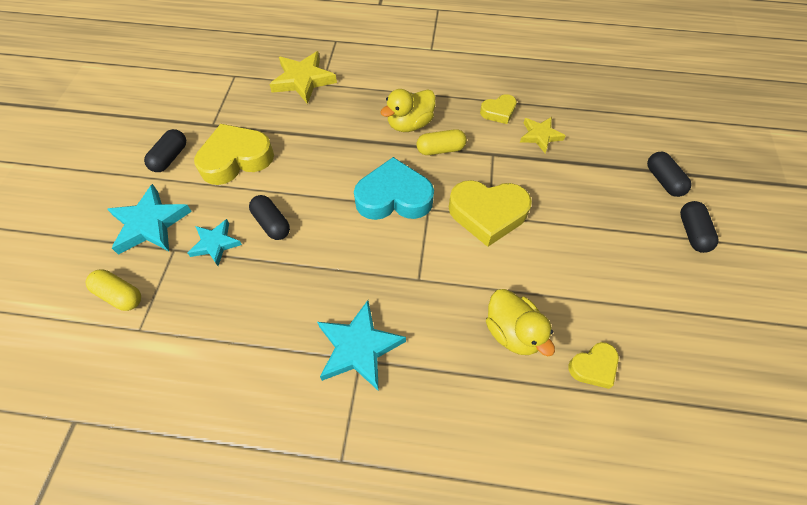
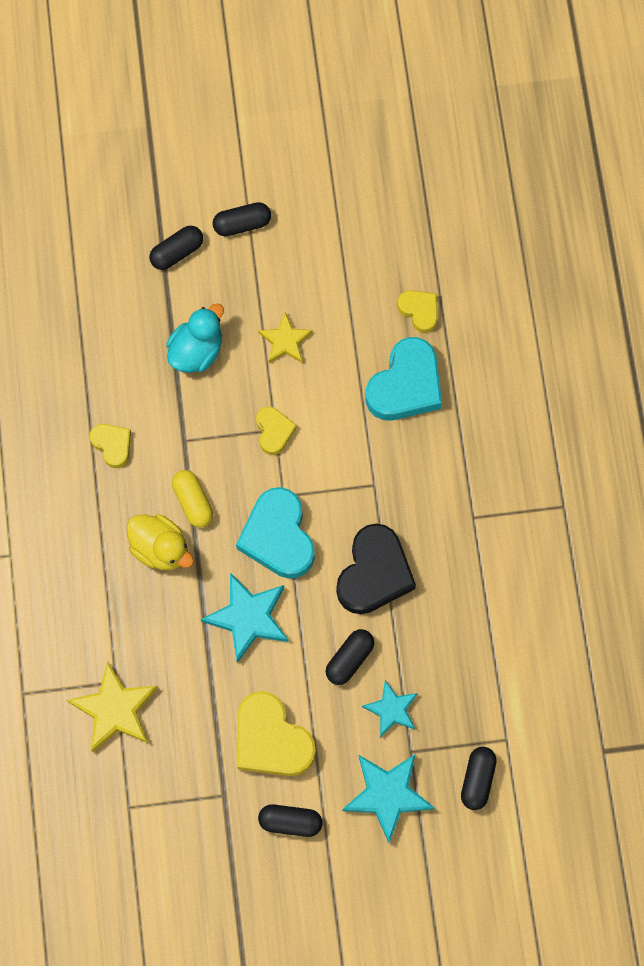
camera: 105 degrees left, 15 degrees up
(120, 295) = (477, 779): yellow capsule -> black capsule
(337, 259) = (374, 573): none -> black heart
(358, 347) = (462, 522): turquoise star -> turquoise star (248, 618)
(487, 214) = (274, 431): yellow heart -> yellow heart, size x0.53
(512, 332) = (405, 385): yellow duck -> turquoise heart
(540, 136) = (141, 391): yellow star -> yellow star (285, 341)
(570, 176) = (196, 350): none -> turquoise duck

